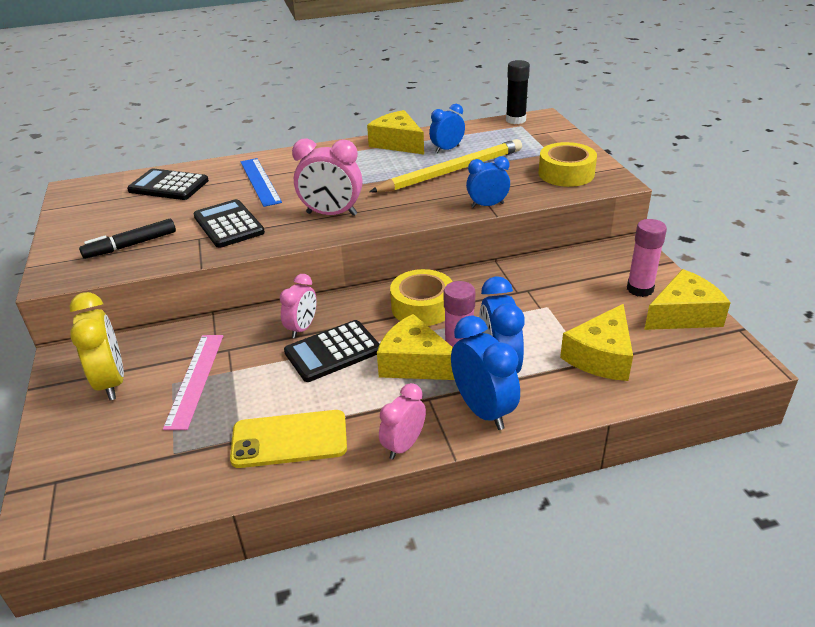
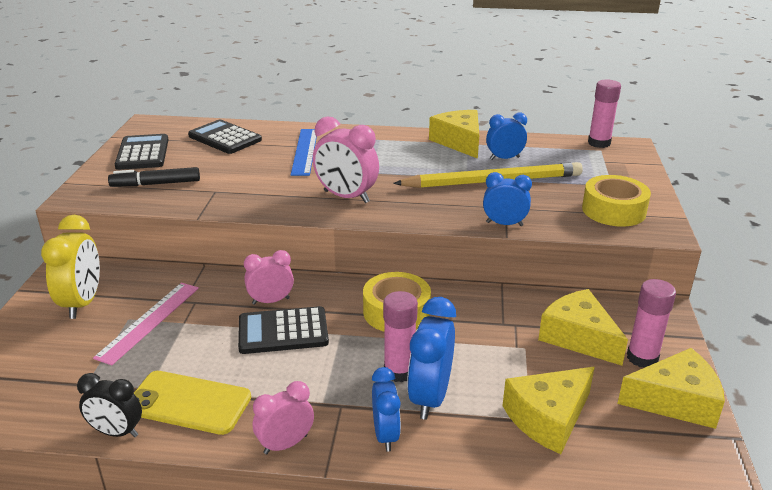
camera: 20 degrees right, 5 degrees down
(228, 224) = (248, 185): black calculator -> black calculator (142, 153)
(238, 487) = (116, 432): none -> black clock
(302, 328) = (271, 301): pink clock -> pink clock turned 150 degrees counterclockwise
(415, 363) = (351, 366): yellow cheese -> yellow cheese (578, 337)
(483, 410) = (385, 435): blue clock -> blue clock, size x0.65
(515, 120) = (599, 143): black glue stick -> pink glue stick

